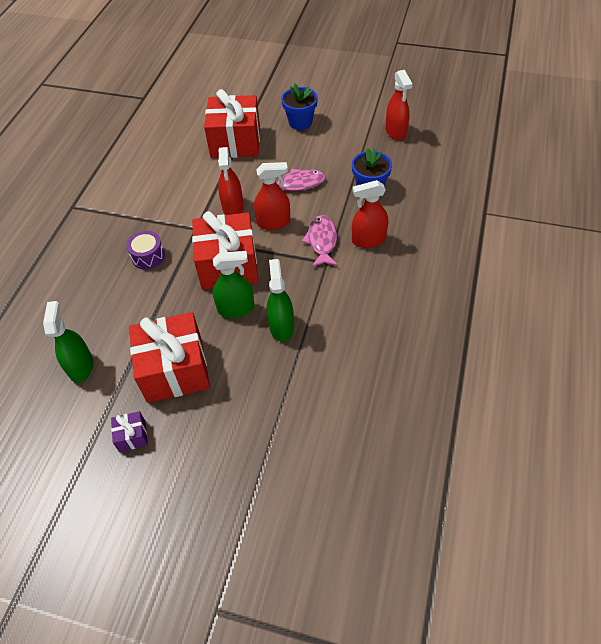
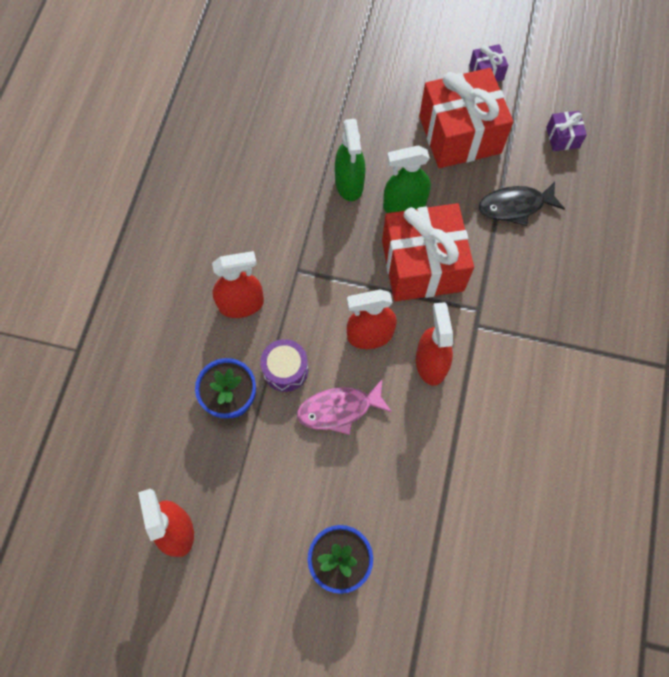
camera: 175 degrees right, 15 degrees up
(81, 366) = (562, 137): green spray bottle -> purple gift
(143, 308) = (515, 206): none -> black fish
(148, 256) = (530, 279): purple drum -> purple drum (285, 369)
(235, 142) = (447, 509): red gift -> none
(322, 241) = (303, 303): pink fish -> none

